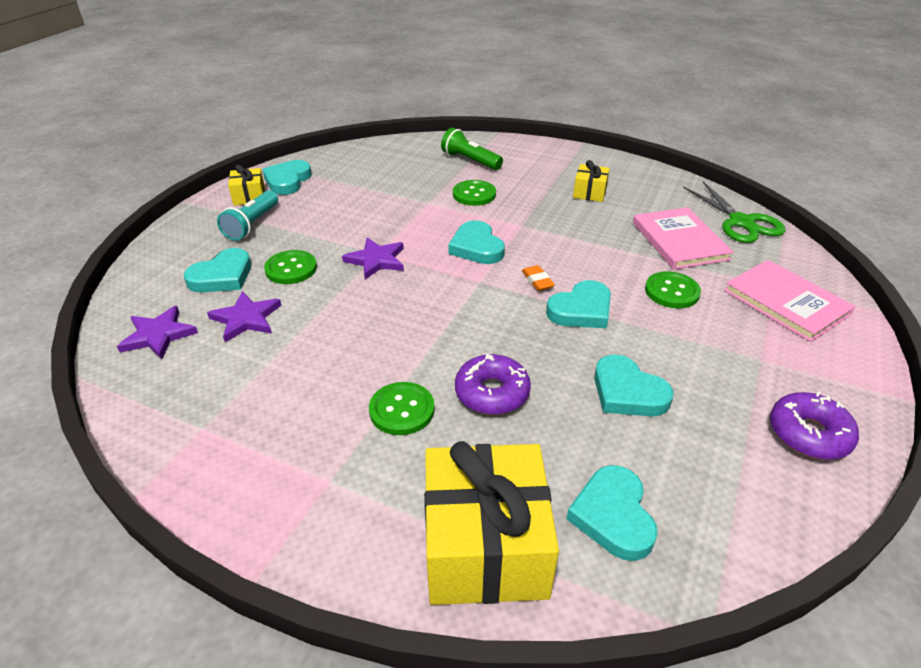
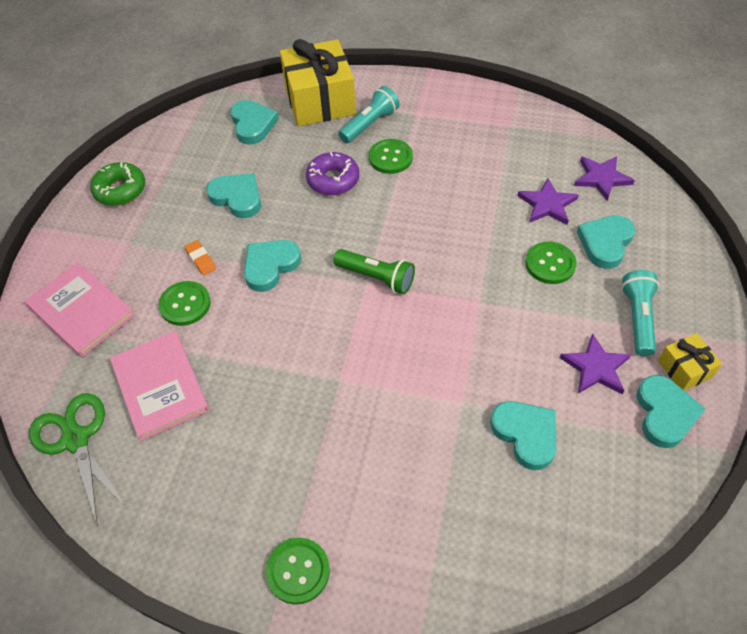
camera: 170 degrees right, 15 degrees up
(376, 260) = (476, 291): purple star -> purple star (595, 368)
(411, 474) = (369, 124): none -> turquoise flashlight
(470, 161) = (440, 526): green flashlight -> green flashlight (376, 277)
(474, 194) = (410, 433): green button -> green button (298, 571)
(476, 247) = (381, 330): turquoise heart -> turquoise heart (525, 434)
(537, 281) = (312, 294): orange eraser -> orange eraser (201, 259)
(589, 192) = (259, 470): yellow gift -> none
(809, 434) = (120, 190): purple donut -> green donut

